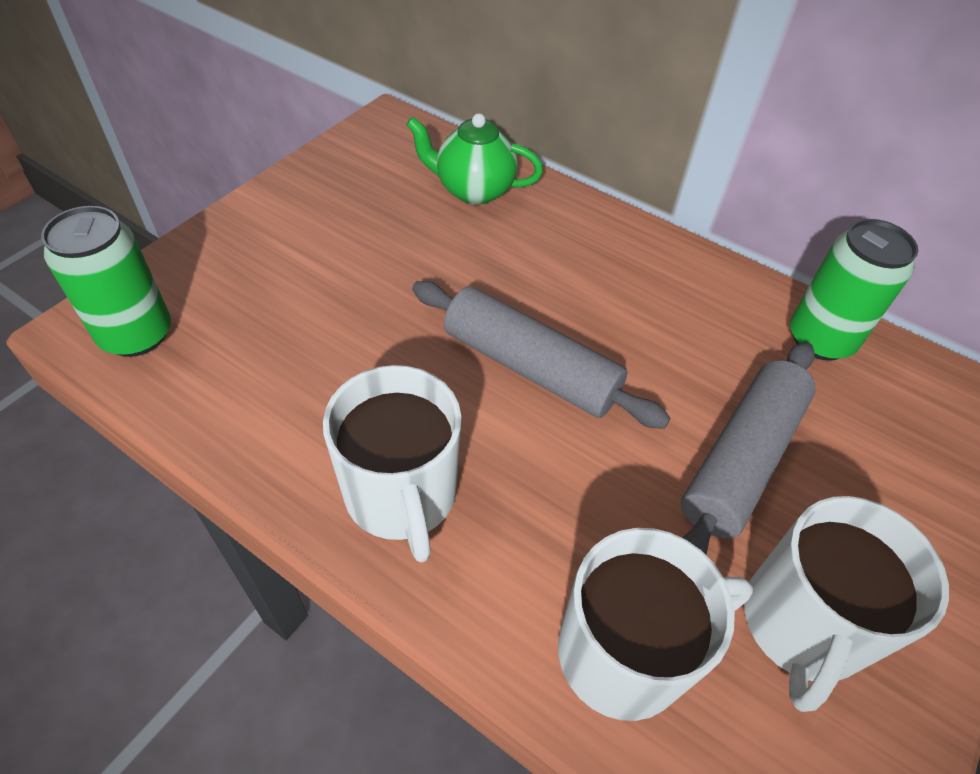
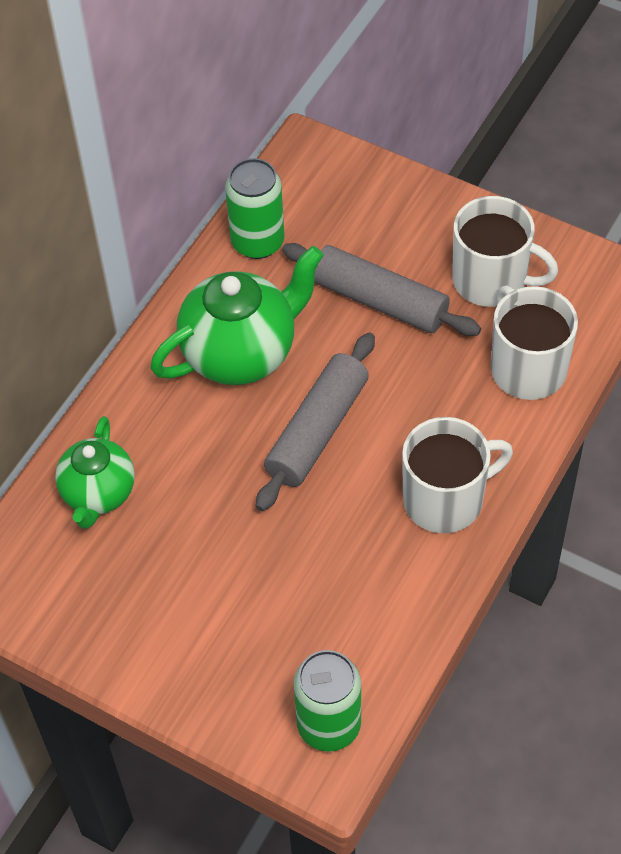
camera: 90 degrees left, 5 degrees up
(648, 309) = (241, 352): none -> green teapot

